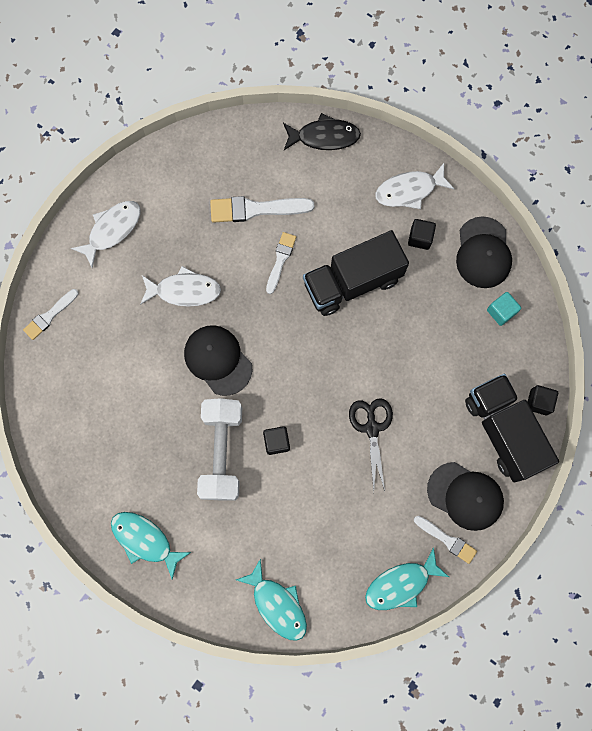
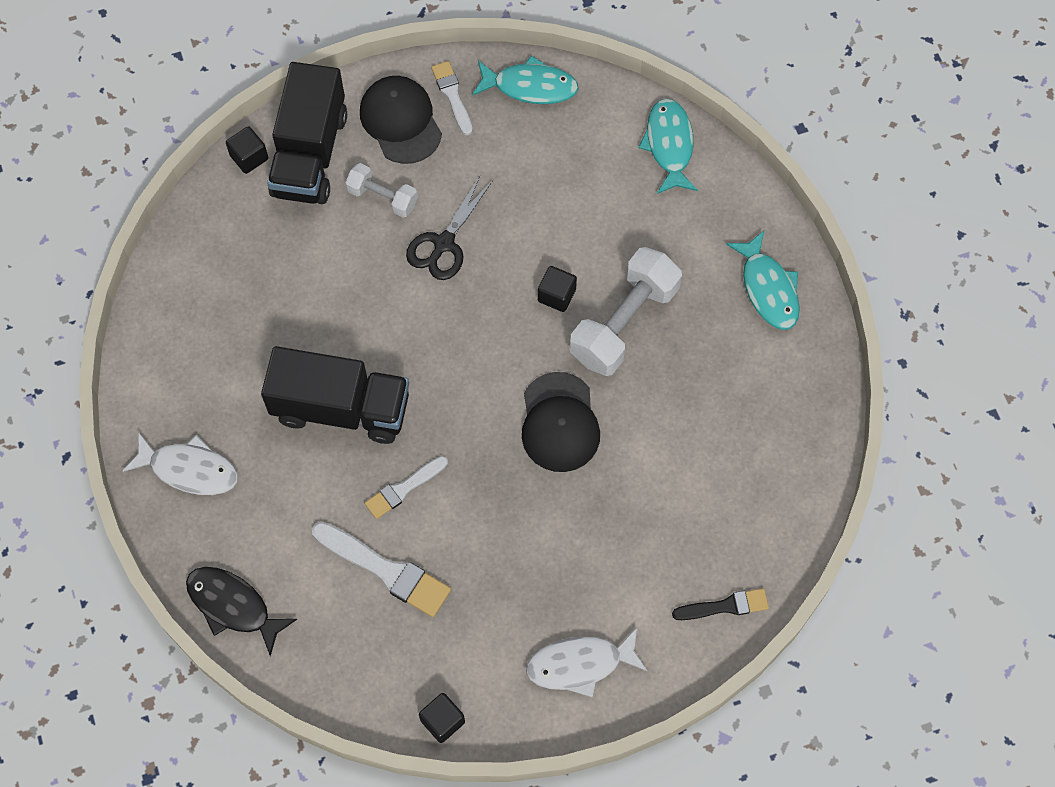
camera: 145 degrees left, 10 degrees down
(50, 316) = (725, 606): white brush -> black brush
(184, 290) = (542, 528): white fish -> none
(420, 238) = (224, 406): black cube -> black cube (442, 721)
(434, 433) = (382, 197): none -> white dumbbell
(483, 253) = (169, 342): black cap -> none
(501, 311) = (206, 269): turquoise cube -> none

